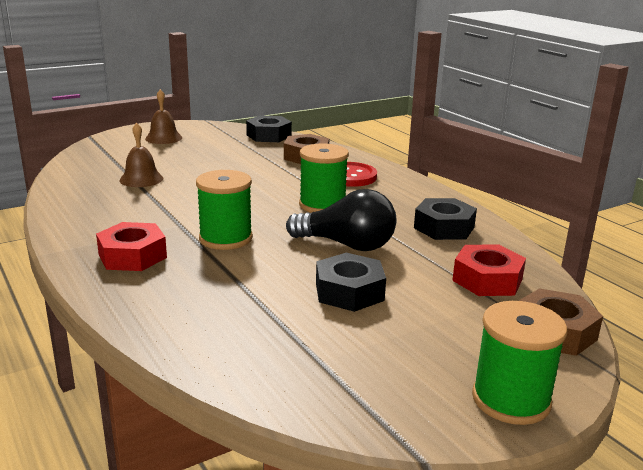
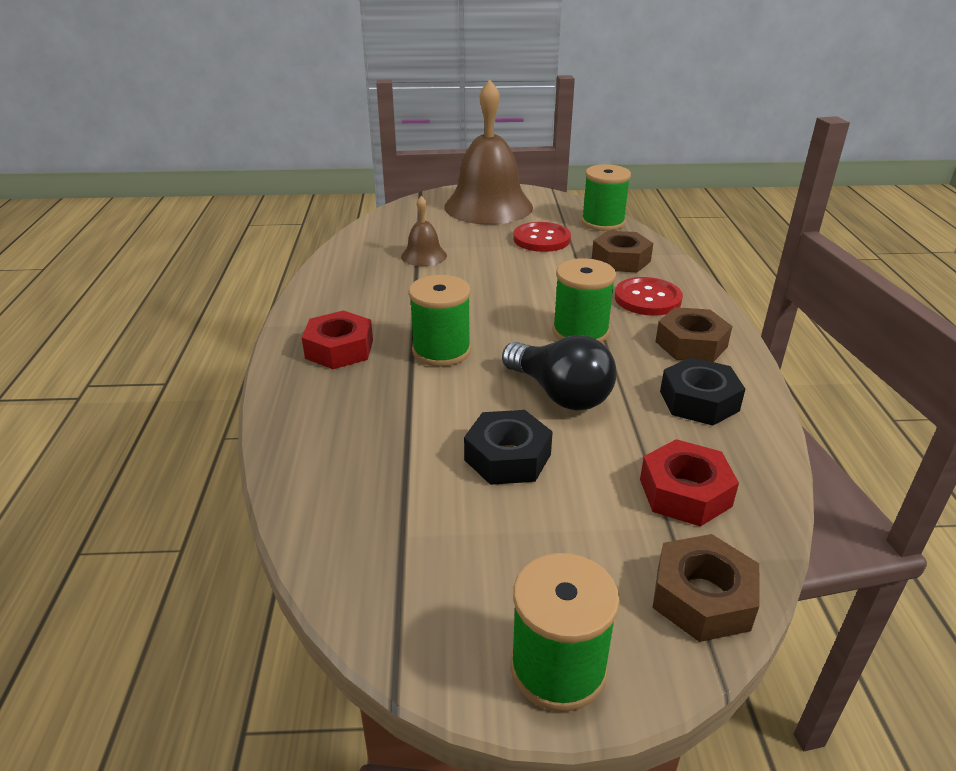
camera: 30 degrees right, 10 degrees up
(163, 138) = (488, 206): brown bell -> brown bell, size x2.21
(231, 153) = (541, 239): none -> red button
(269, 136) = (603, 222): black nut -> green spool
(406, 197) = (691, 344): none -> brown nut

